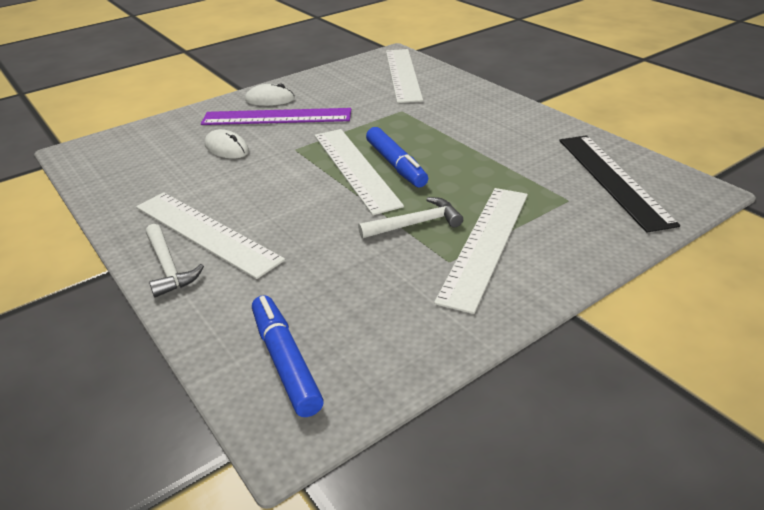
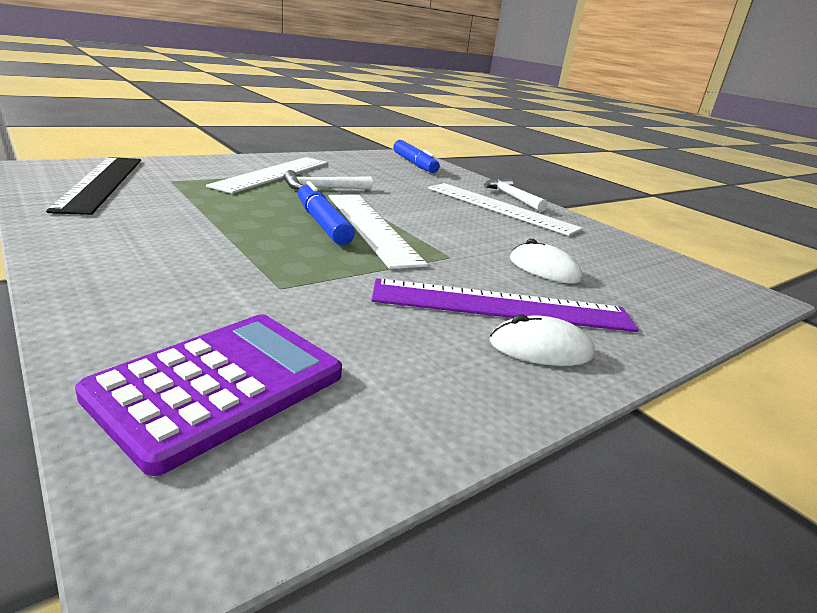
camera: 175 degrees right, 10 degrees down
(403, 74) = (219, 385): white ruler -> purple calculator

